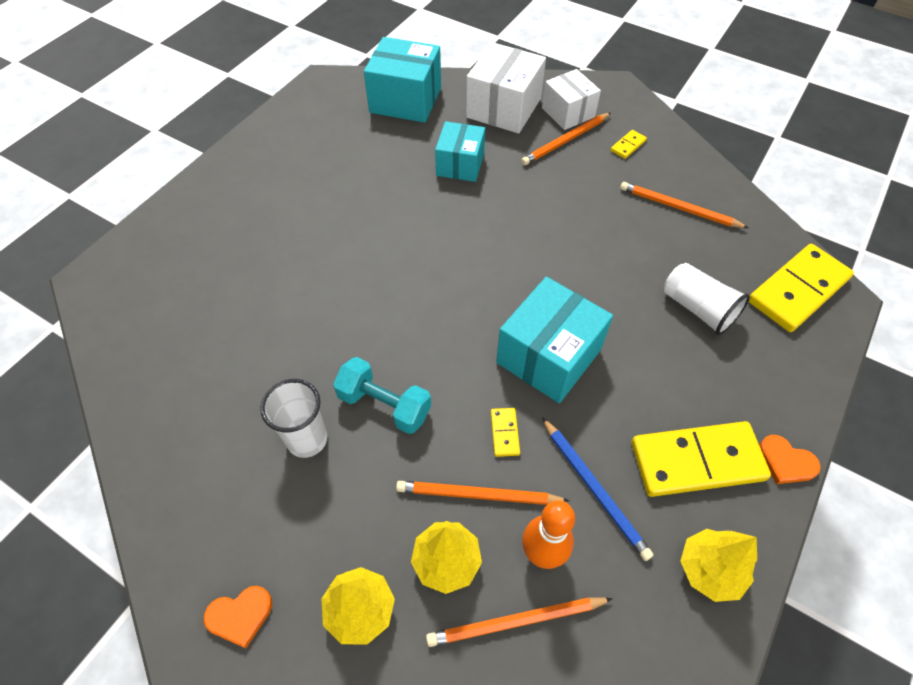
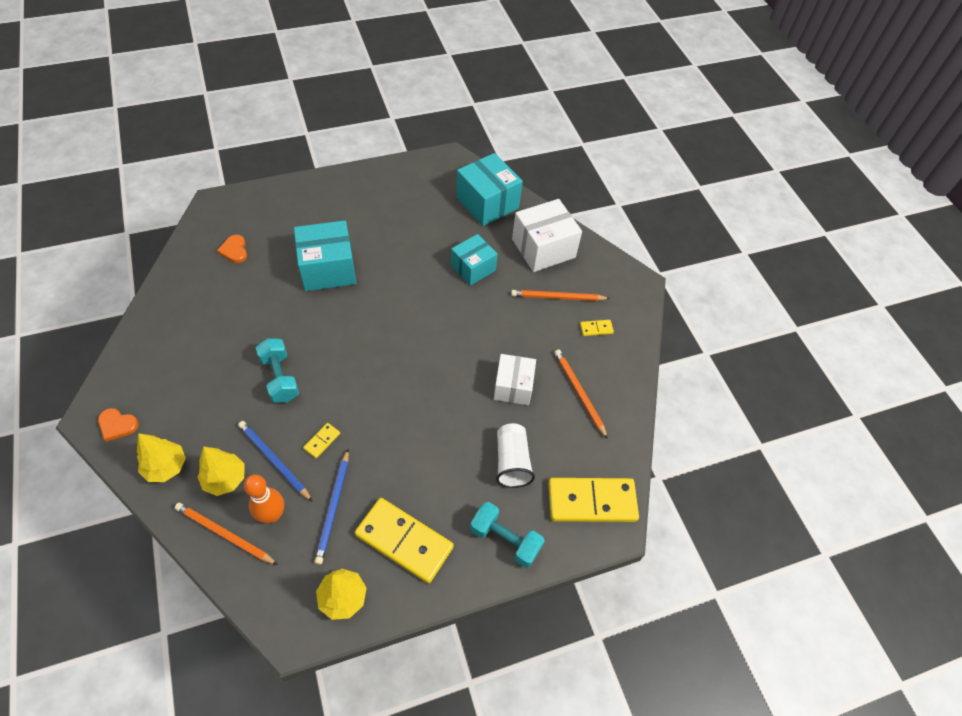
camera: 35 degrees right, 0 degrees up
(307, 439) = (227, 366): white cup -> none
(478, 495) = (274, 461): orange pencil -> blue pencil
(548, 356) = (392, 419): turquoise box -> turquoise box (328, 269)
(568, 112) = (583, 279): white box -> white box (513, 386)
(775, 381) = (505, 539): none -> turquoise dumbbell
(785, 462) = (453, 585): orange heart -> orange heart (234, 250)

